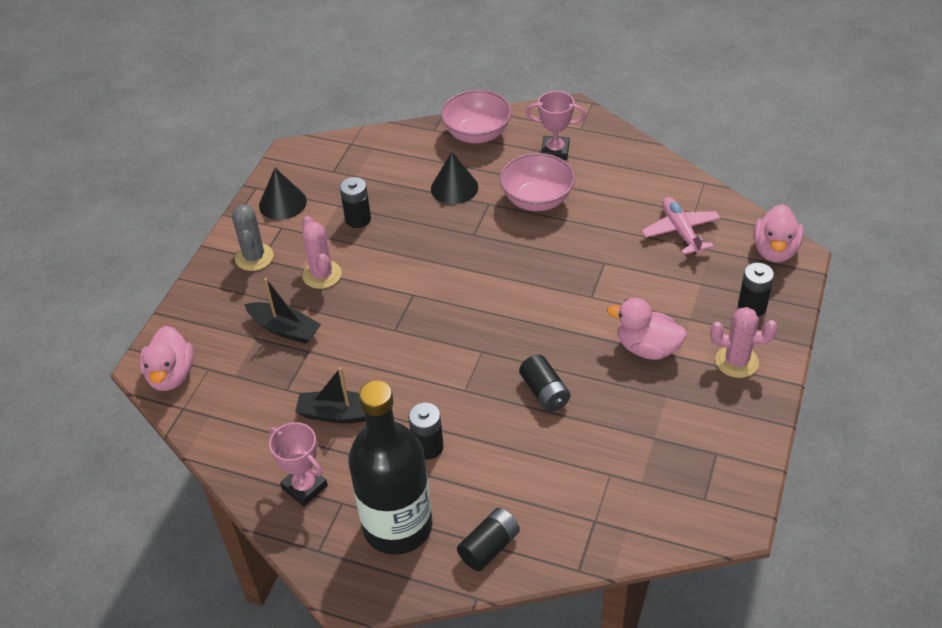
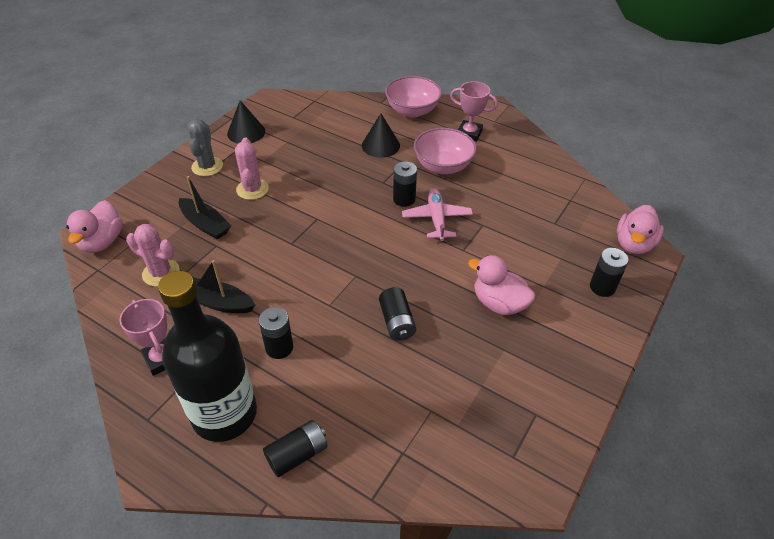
camera: 10 degrees right, 0 degrees up
(358, 219) = (297, 154): black battery -> black battery (404, 199)
(680, 231) = (555, 213): pink plane -> pink plane (436, 219)
(736, 361) = (576, 332): pink cactus -> pink cactus (161, 273)

